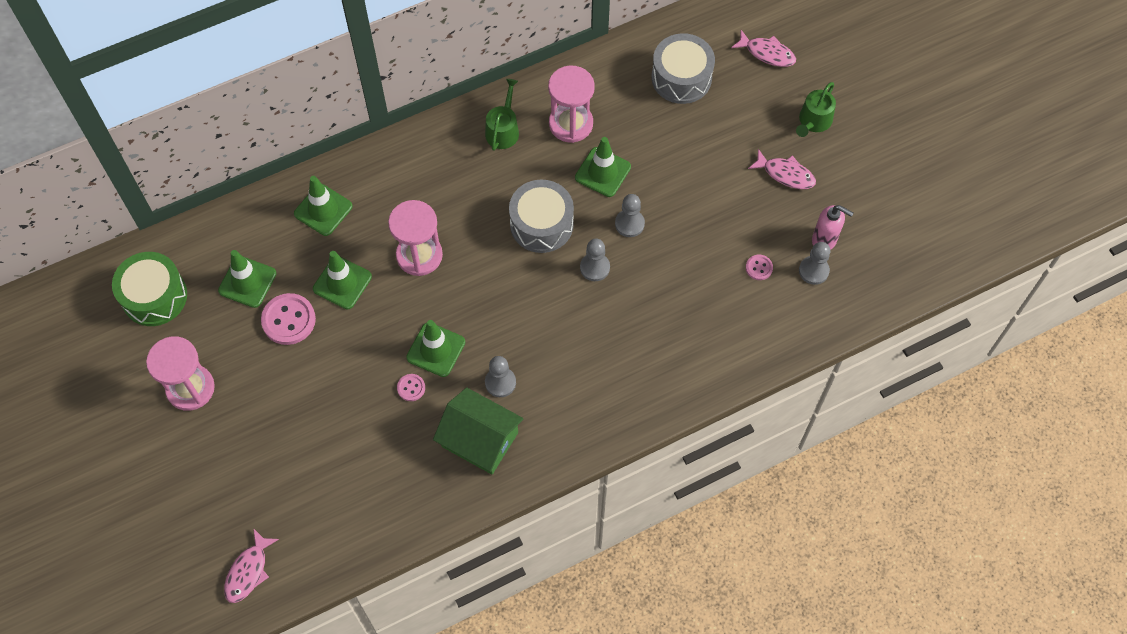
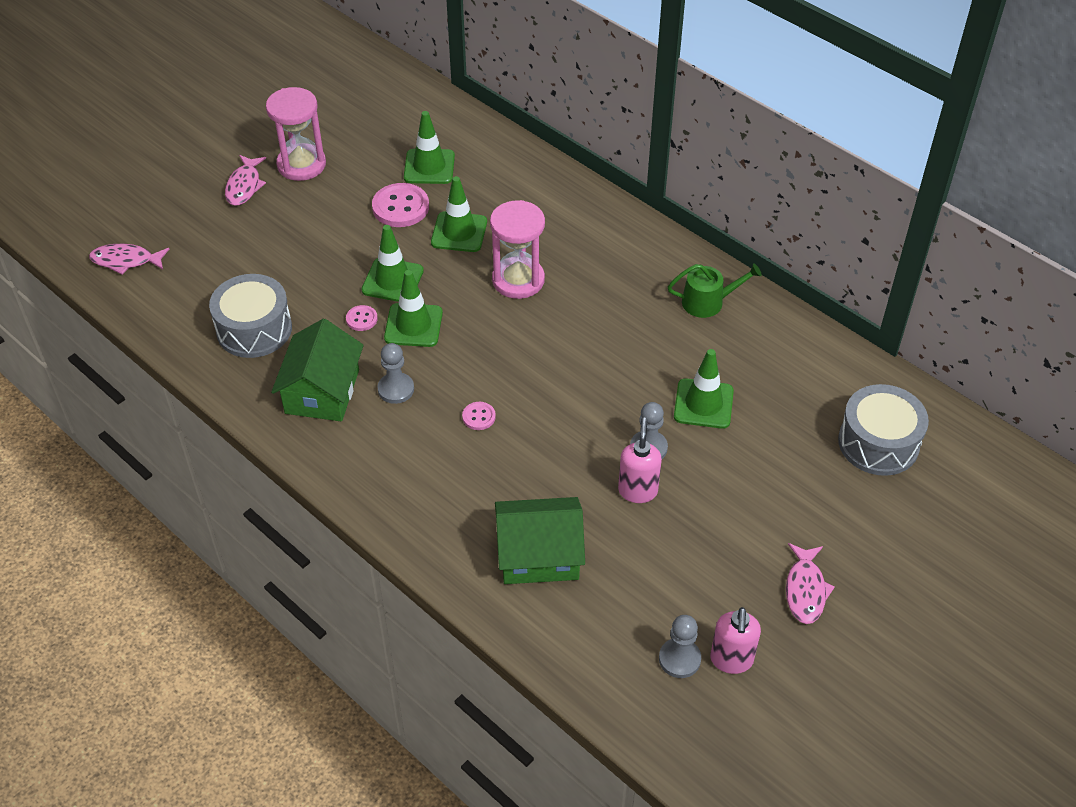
camera: 70 degrees right, 15 degrees down
(154, 296) = (387, 113): green drum -> none
(323, 210) = (534, 194): green traffic cone -> green traffic cone (392, 280)
(541, 224) = (606, 368): grey drum -> grey drum (254, 329)
(571, 124) = (750, 357): pink hourglass -> none
(595, 267) = (575, 431): grey pawn -> none
(665, 245) = (637, 491): none -> pink soap dispenser
(698, 329) = (539, 555): none -> green house
(759, 268) = (654, 596): pink button -> pink button (479, 417)
(767, 53) = (973, 522): pink fish -> pink fish (244, 186)
(813, 121) = (903, 601): green watering can -> none

